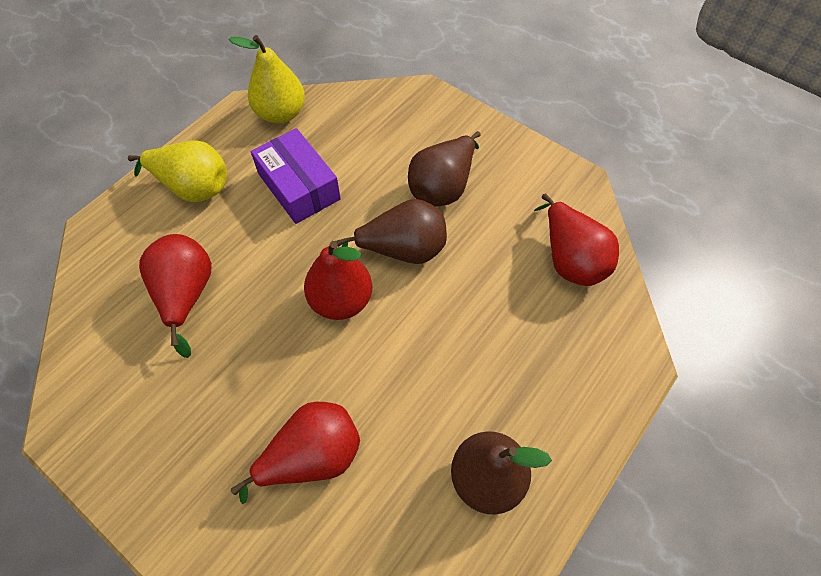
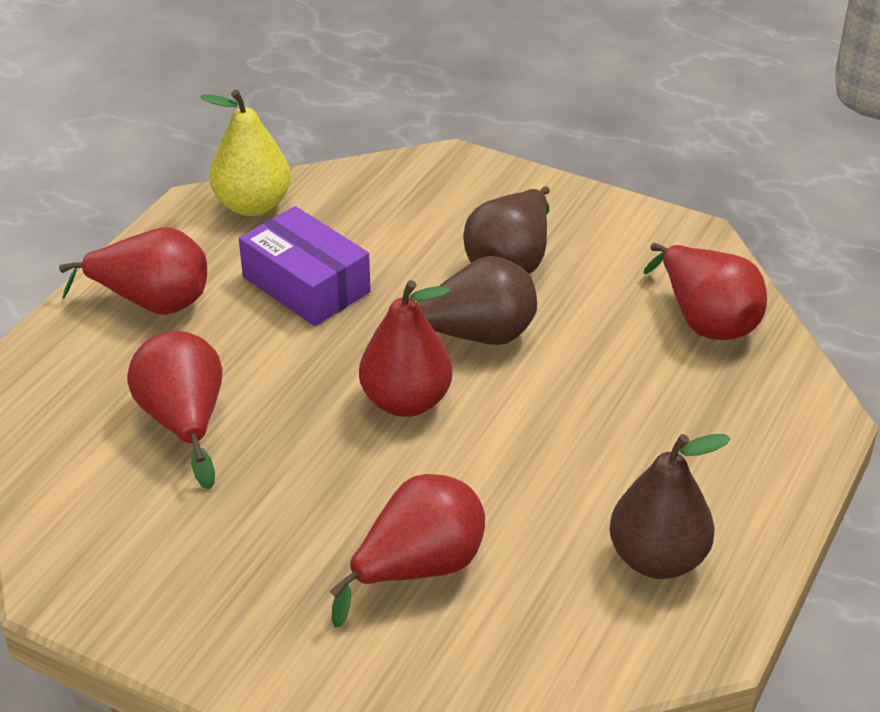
camera: 10 degrees left, 20 degrees down
(193, 187) = (152, 302): yellow pear -> red pear

